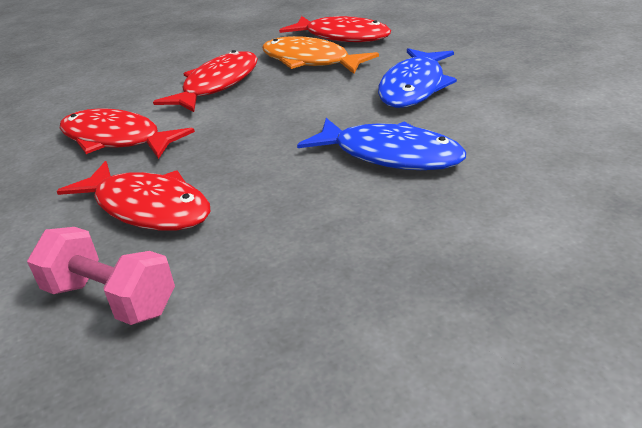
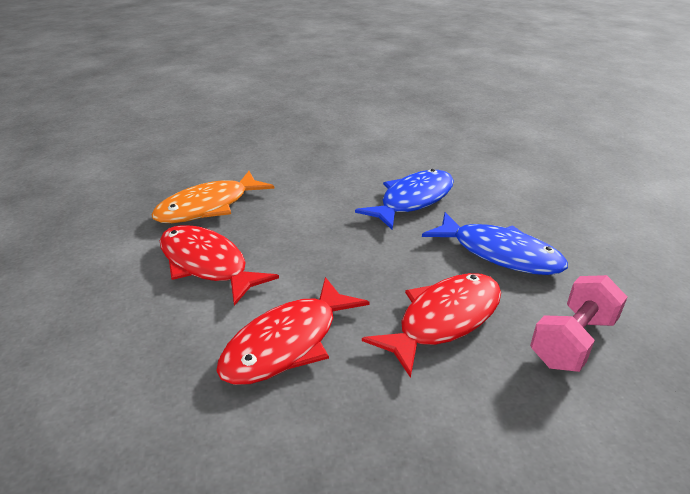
camera: 80 degrees left, 0 degrees up
(342, 37) = (168, 184): red fish -> none
(414, 87) = (313, 174): blue fish -> blue fish (499, 254)

